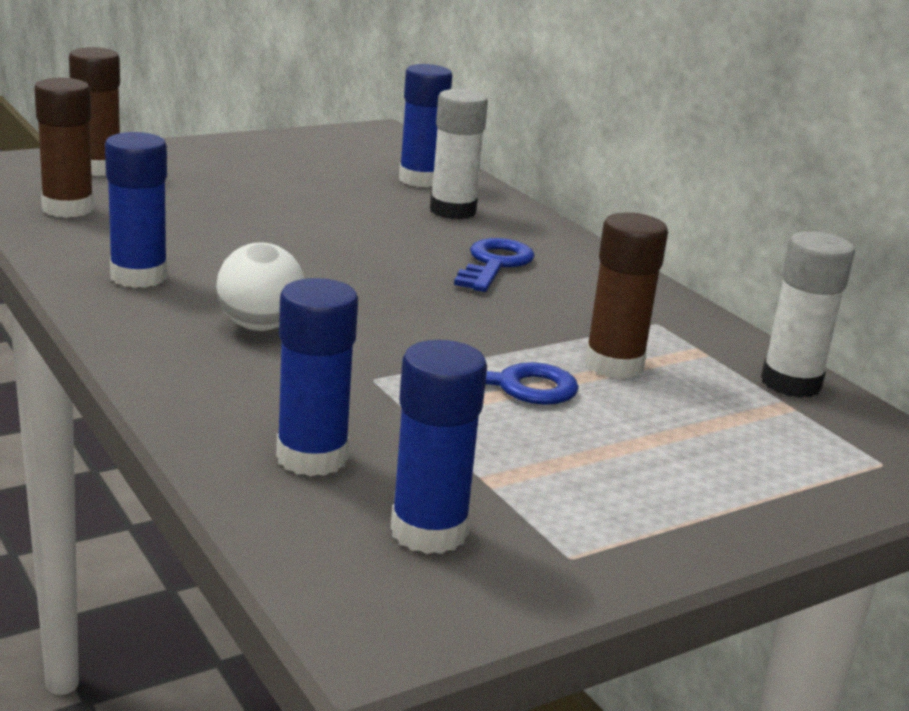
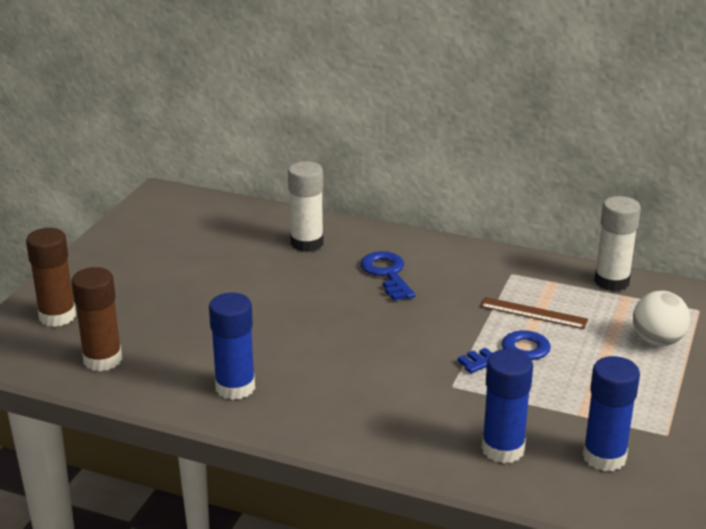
camera: 35 degrees left, 5 degrees up
(260, 326) = (352, 385): white ball -> white ball (657, 341)
(420, 180) = (251, 226): blue glue stick -> none
(614, 365) = (533, 313): brown glue stick -> brown ruler

